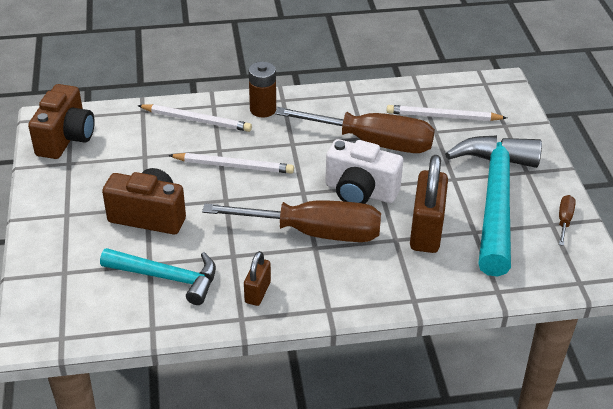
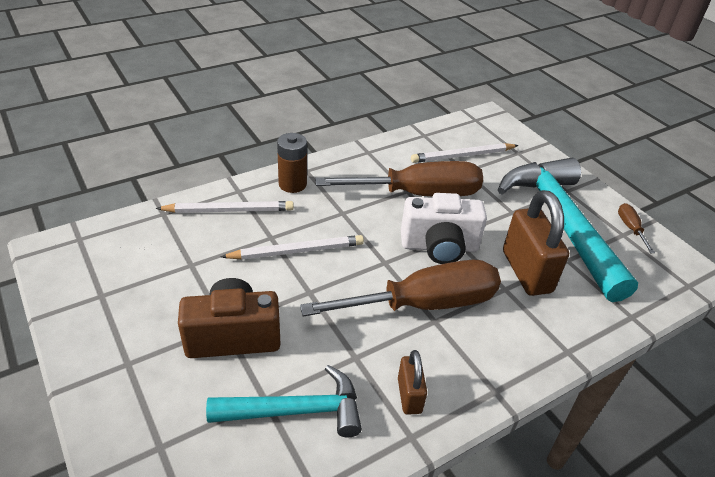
camera: 25 degrees left, 0 degrees up
(66, 138) = (85, 266): brown camera -> none

